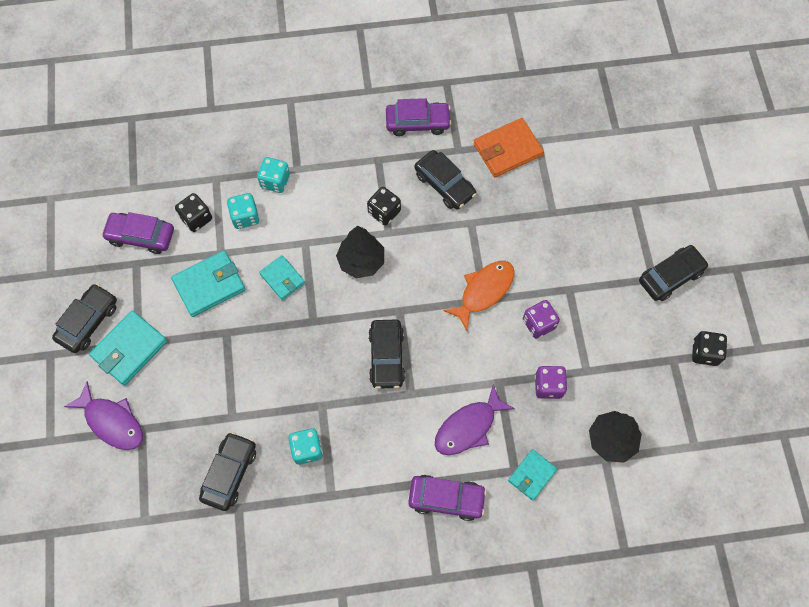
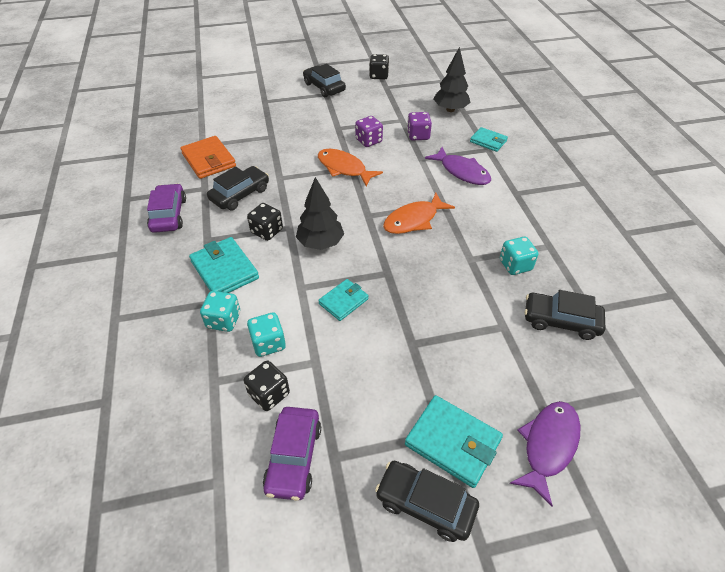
camera: 95 degrees left, 20 degrees down
(209, 285) = (357, 367): turquoise wallet -> turquoise wallet (224, 270)
(386, 357) = (413, 220): black car -> orange fish
(446, 498) = (523, 180): purple car -> none

